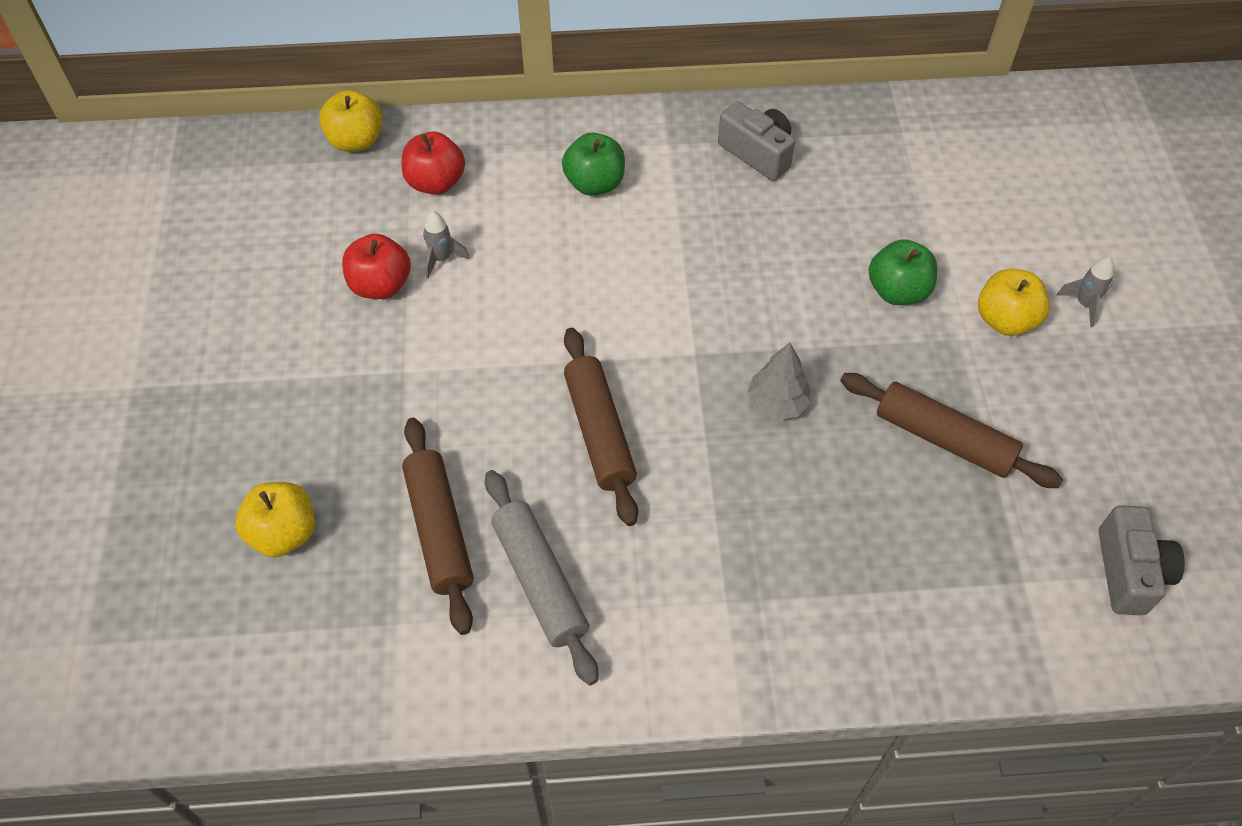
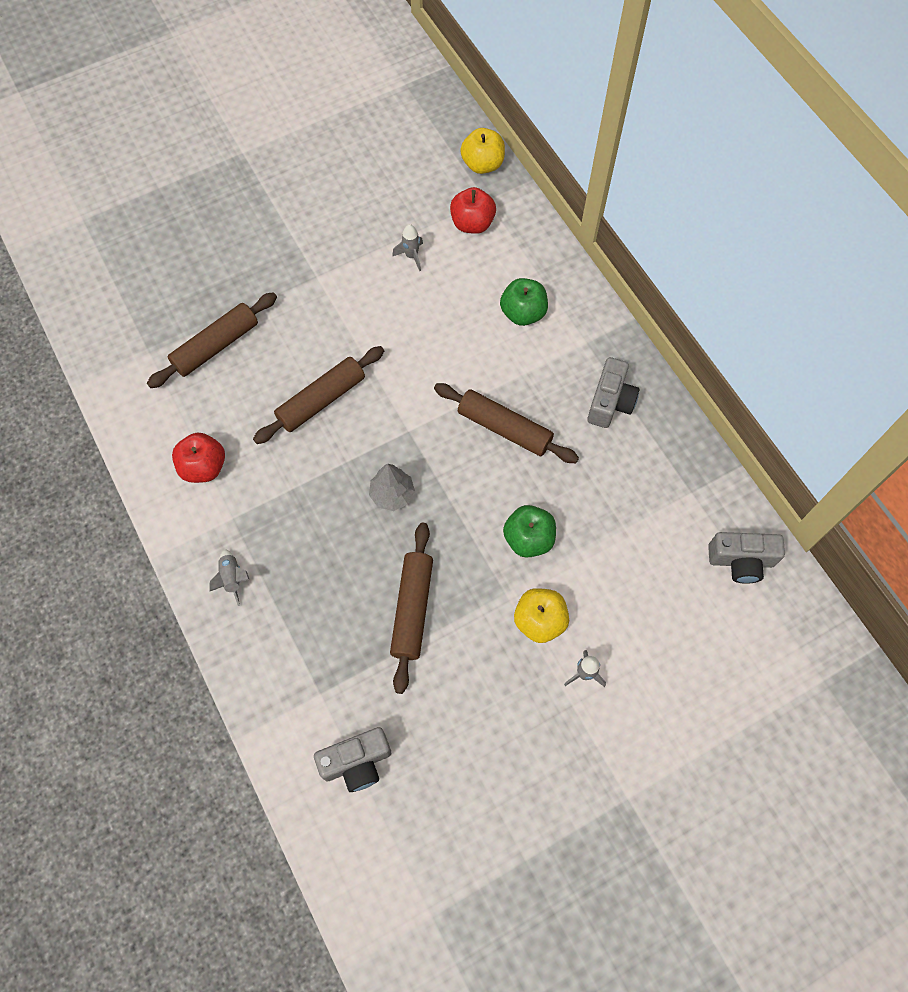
camera: 65 degrees right, 10 degrees up
(284, 533) = (182, 272): yellow apple -> none
(380, 285) = (374, 234): red apple -> red apple (204, 467)
(540, 581) = (204, 412): grey rolling pin -> none
(742, 259) = (504, 428): none -> brown rolling pin
(819, 631) = (232, 578): none -> grey rocket
(999, 125) = (741, 561): none -> grey camera

